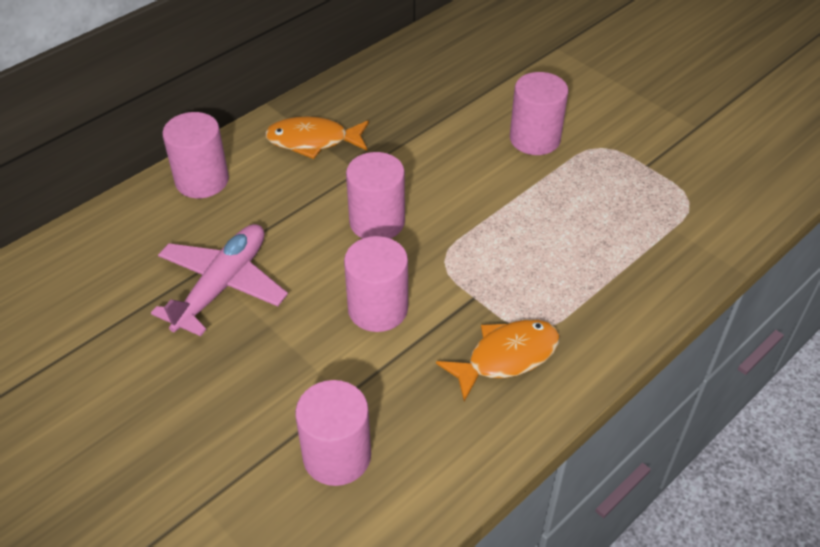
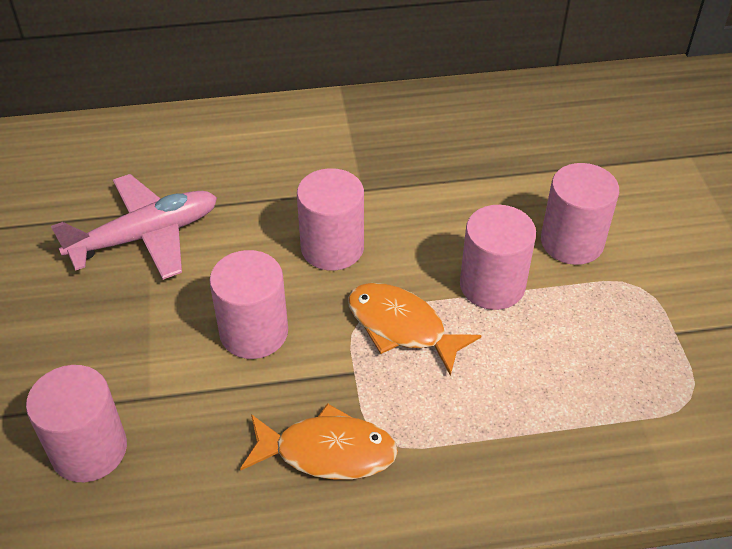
camera: 35 degrees right, 0 degrees up
(202, 180) = (218, 132): pink cylinder -> pink cylinder (492, 285)
(313, 141) = (347, 140): orange fish -> orange fish (402, 327)

